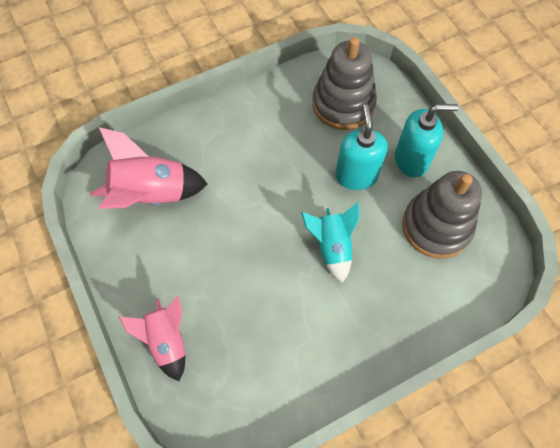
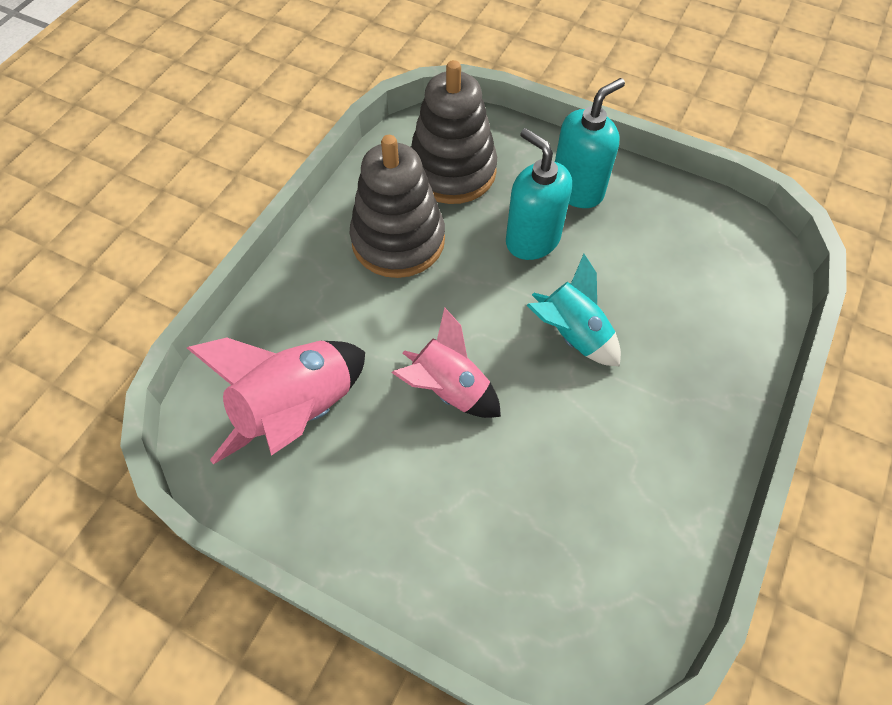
camera: 35 degrees left, 5 degrees down
(166, 341) = (469, 582): pink rocket -> pink rocket (449, 389)
(436, 226) = (662, 244): grey stacking toy -> grey stacking toy (398, 240)

